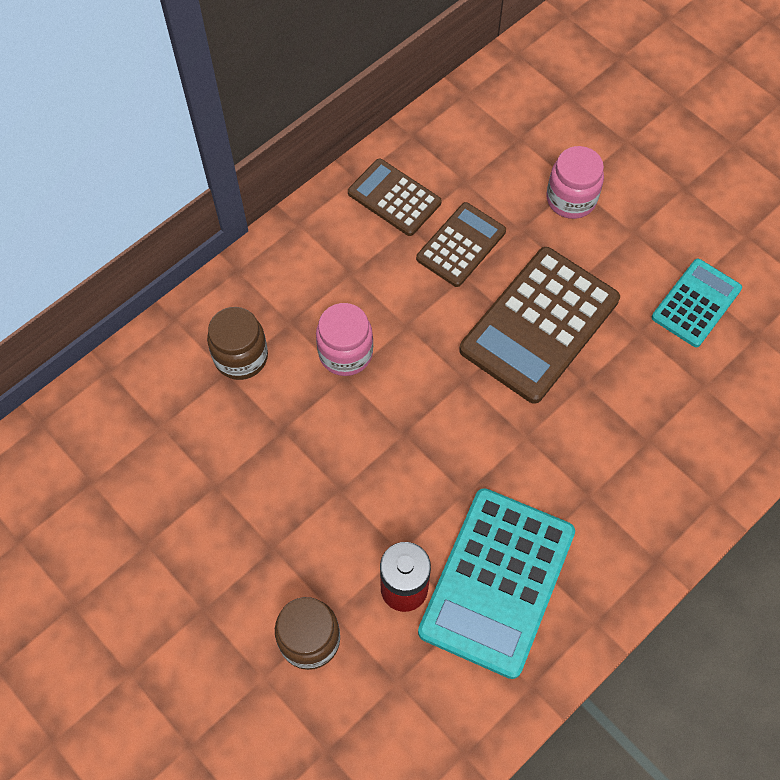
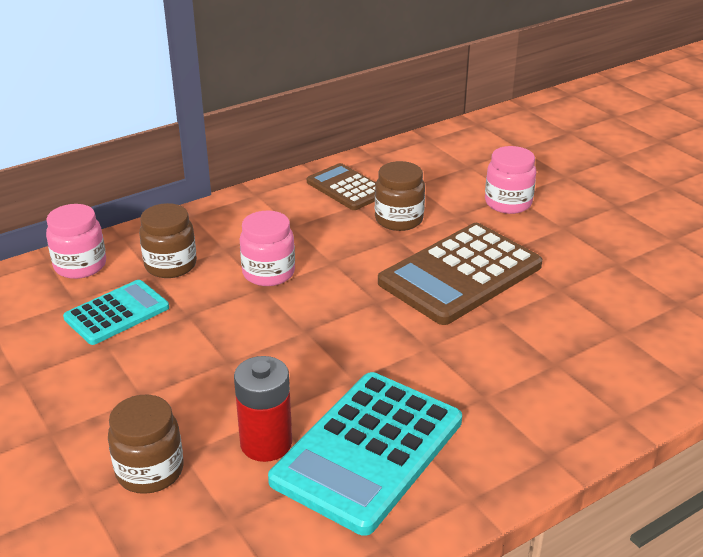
camera: 10 degrees right, 30 degrees down
(146, 372) = (80, 266): none -> pink jar
(461, 245) = (399, 219): brown calculator -> brown jar
(696, 303) = (619, 276): turquoise calculator -> turquoise calculator (117, 313)

